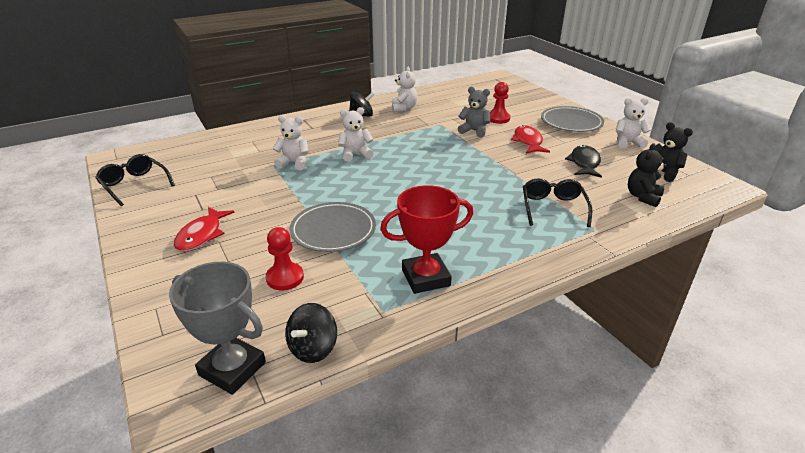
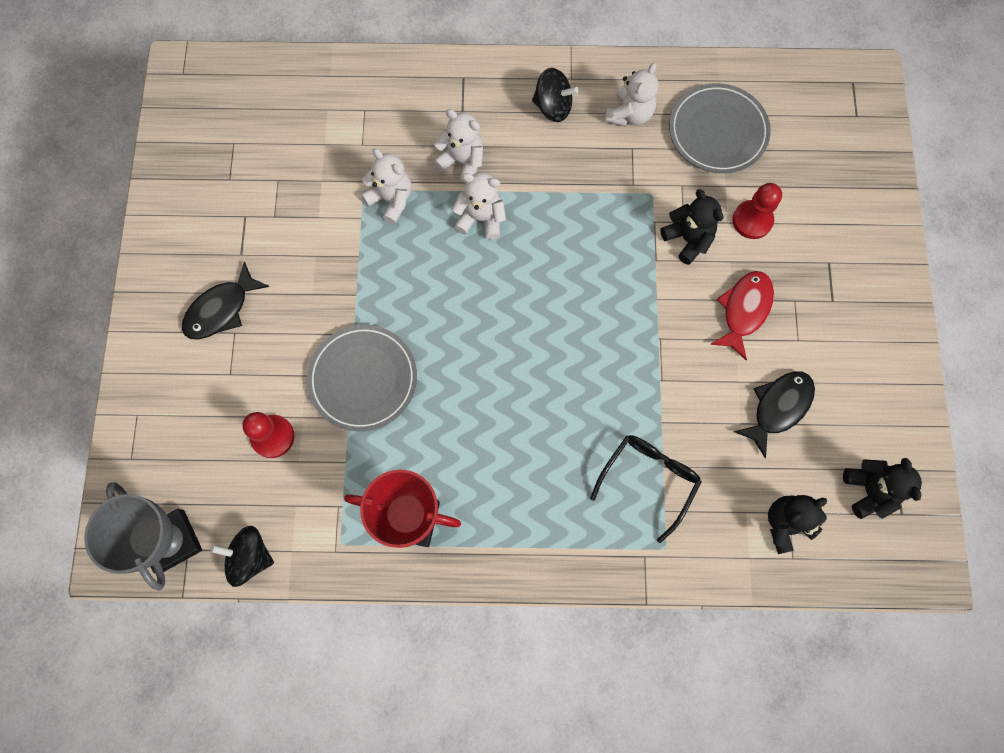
camera: 30 degrees right, 40 degrees up
(134, 185) = (185, 155): black glasses -> none
(202, 235) = (221, 309): red fish -> black fish
(313, 348) = (250, 557): black spinning top -> black spinning top turned 45 degrees clockwise
(474, 131) = (687, 239): grey teddy bear -> black teddy bear
(571, 122) = (858, 290): grey plate -> grey plate (717, 131)
(627, 143) = (892, 392): white teddy bear -> white teddy bear (462, 161)

